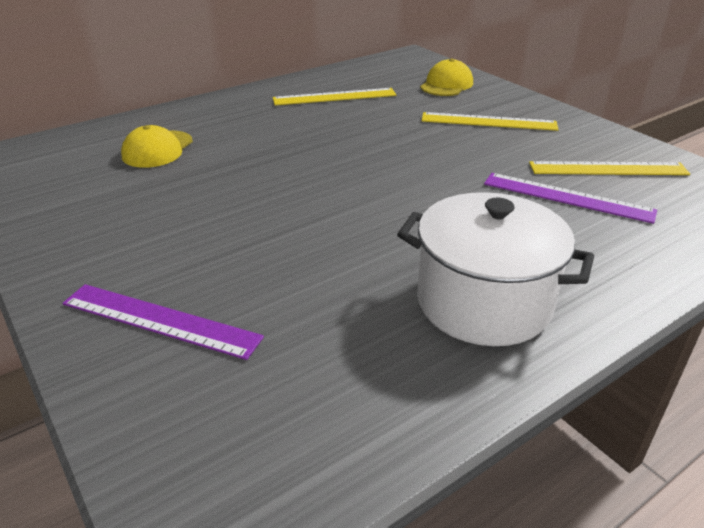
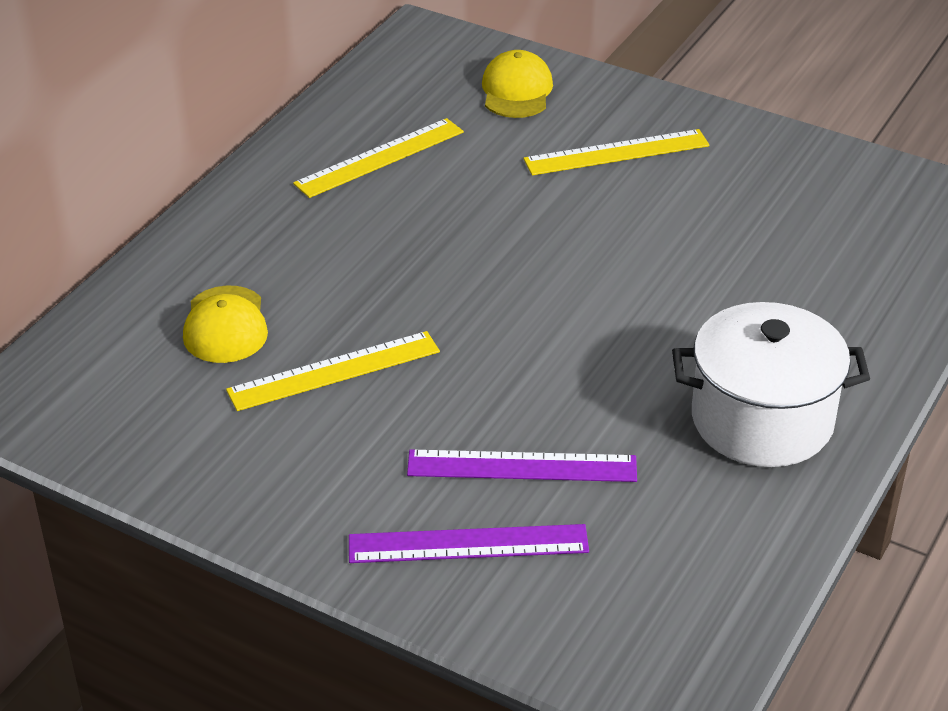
camera: 25 degrees left, 5 degrees up
(567, 197) = (772, 256): purple ruler -> purple ruler (522, 466)
(608, 169) = (795, 198): yellow ruler -> yellow ruler (334, 371)

